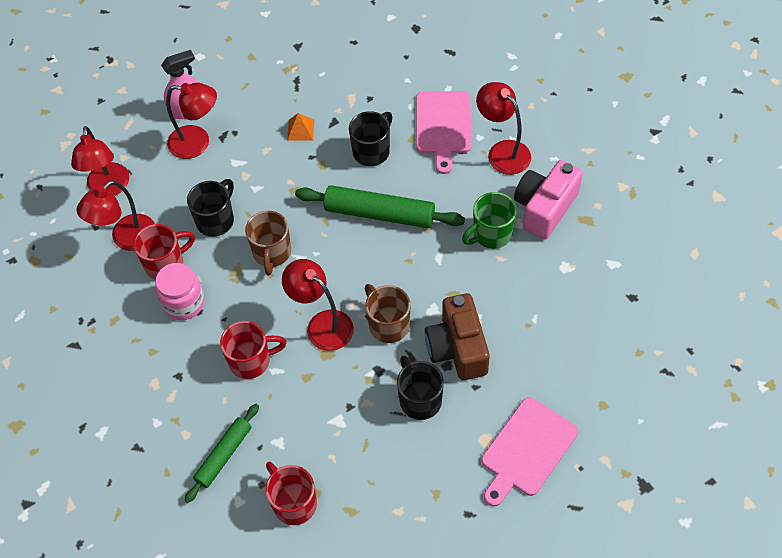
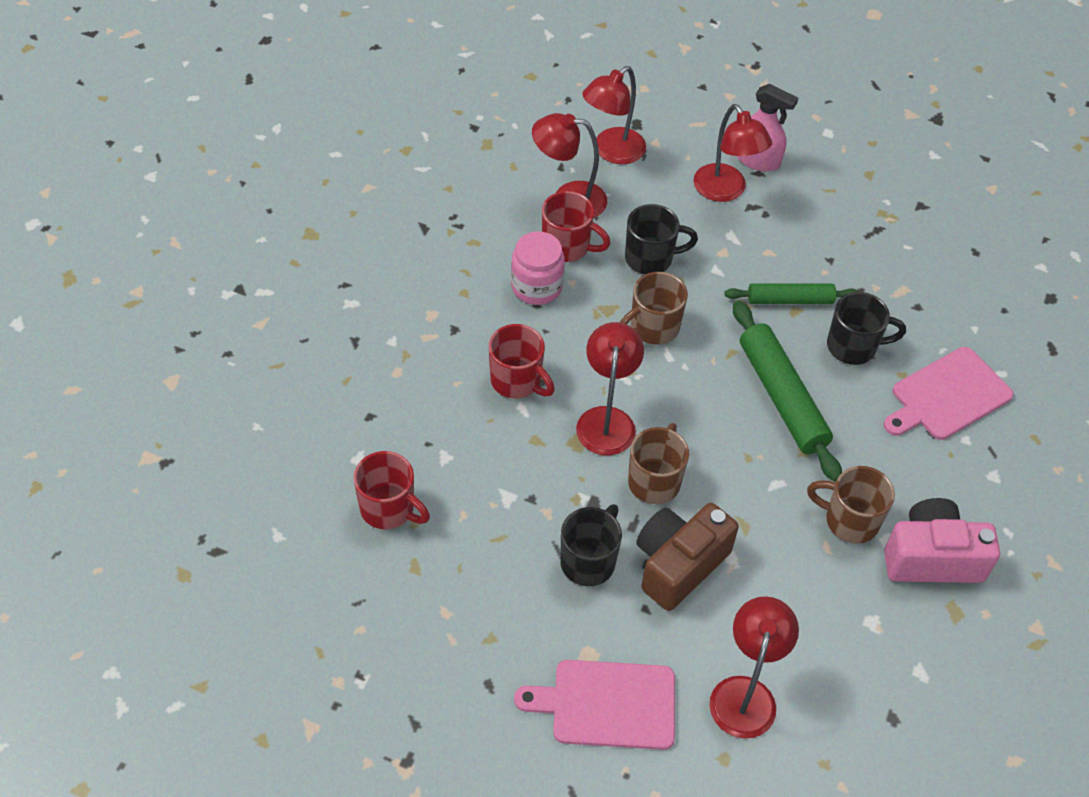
camera: 50 degrees right, 5 degrees down
(223, 455) = (397, 417): green rolling pin -> green rolling pin (790, 300)
(294, 503) = (389, 509): red mug -> red mug turned 105 degrees clockwise
(300, 130) = (820, 268): orange pyramid -> none
(491, 234) = (849, 520): green mug -> brown mug
(502, 151) = (968, 473): red lamp -> red lamp (745, 693)

